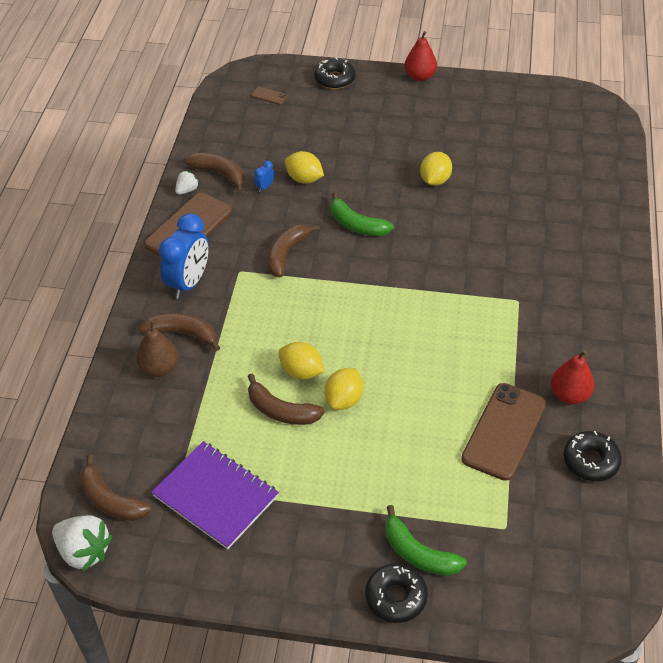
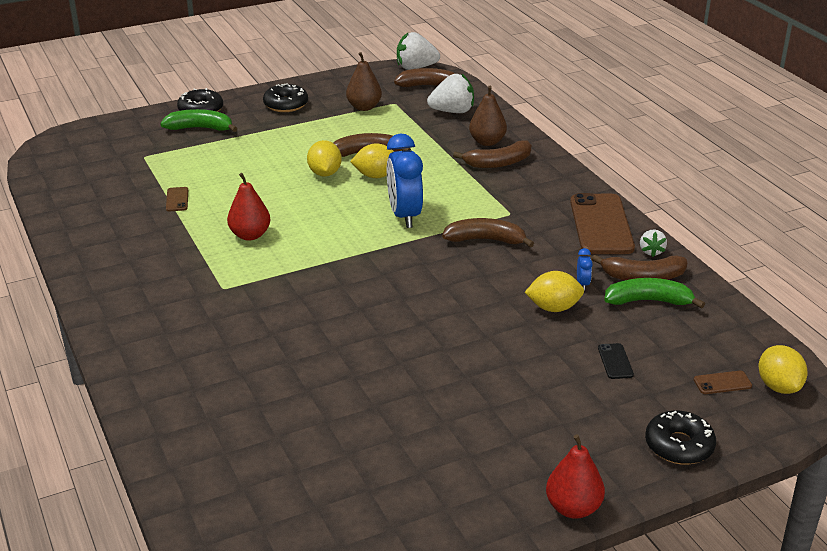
camera: 145 degrees right, 15 degrees down
(138, 435) = (452, 111): none -> white strawberry
(188, 283) = (541, 191): blue clock -> blue clock (404, 216)
(215, 496) = (364, 107): purple notebook -> brown pear
(286, 254) = (485, 240): brown banana -> brown banana turned 75 degrees counterclockwise
(310, 131) = (615, 361): none -> black phone
(356, 225) = (448, 288): green banana -> green banana (648, 301)
(435, 180) = (409, 367): yellow lemon -> yellow lemon (778, 386)
(504, 431) = (177, 199): brown phone -> brown phone, size x0.42
(569, 395) = (131, 239): red pear -> red pear (250, 235)
(590, 461) = (92, 207): black donut -> black donut (286, 104)

